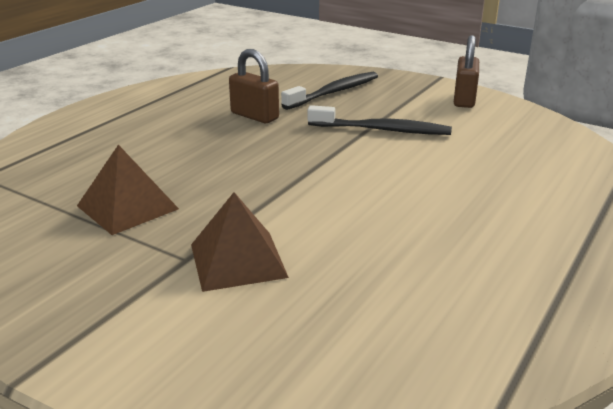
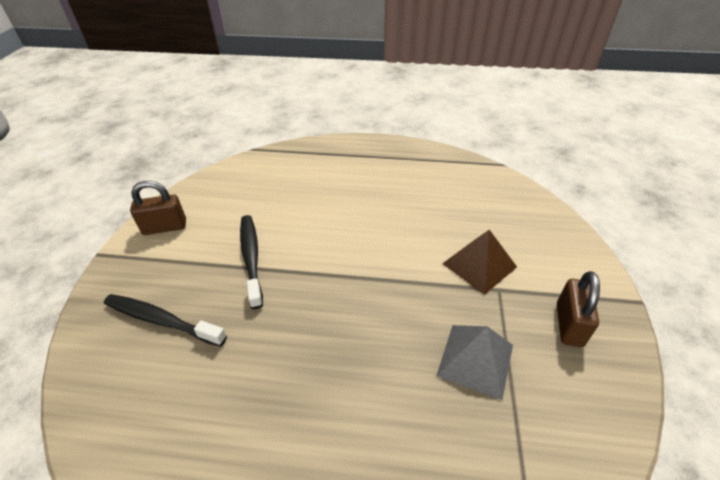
camera: 115 degrees left, 15 degrees up
(127, 207) = (475, 360): brown pyramid -> grey pyramid
(254, 116) = (251, 362): brown padlock -> brown padlock (569, 324)

